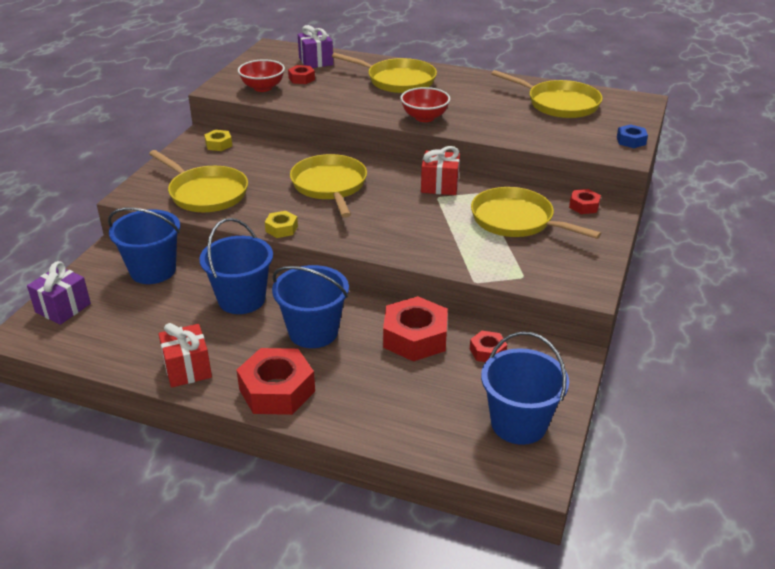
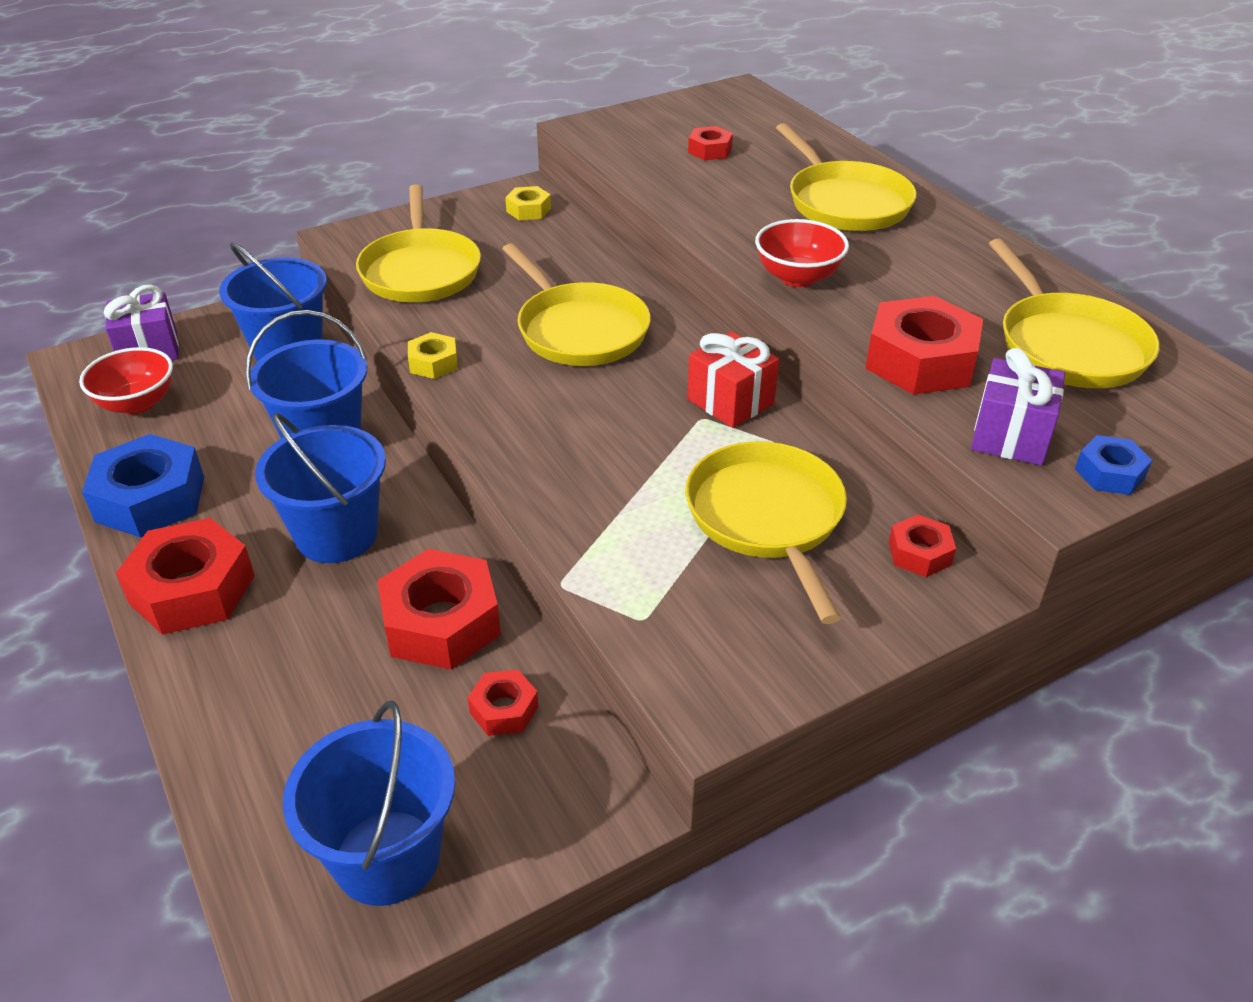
camera: 40 degrees right, 5 degrees up
(187, 369) = (150, 499): red gift -> blue nut
(263, 88) = (639, 145): red bowl -> red bowl (137, 403)
(316, 61) = (768, 131): purple gift -> purple gift (1010, 436)
(330, 186) = (579, 330): yellow pan -> yellow pan turned 120 degrees clockwise
(518, 130) = (920, 361): none -> red nut

